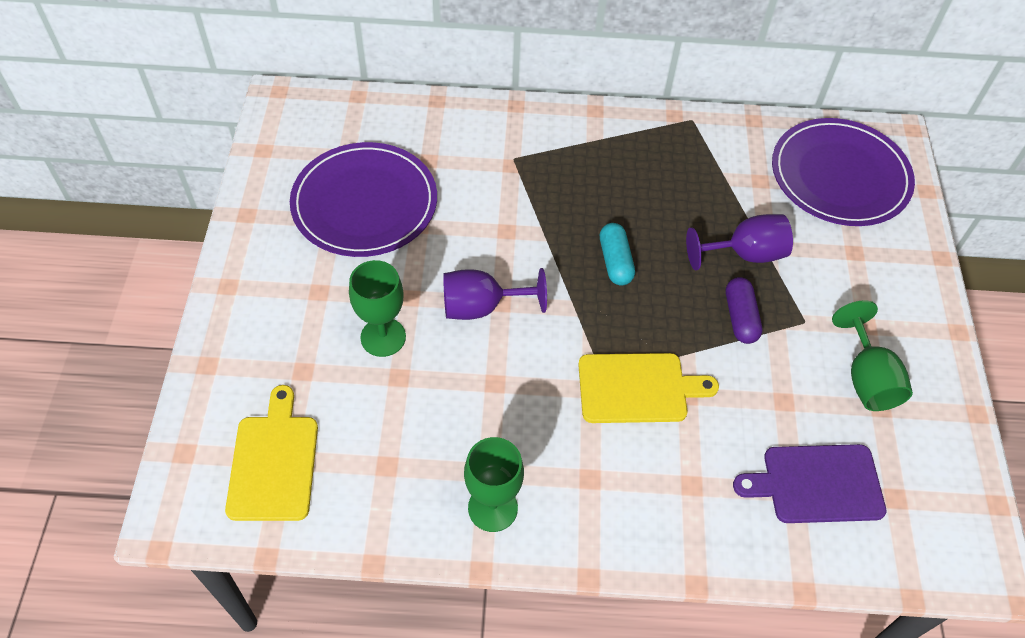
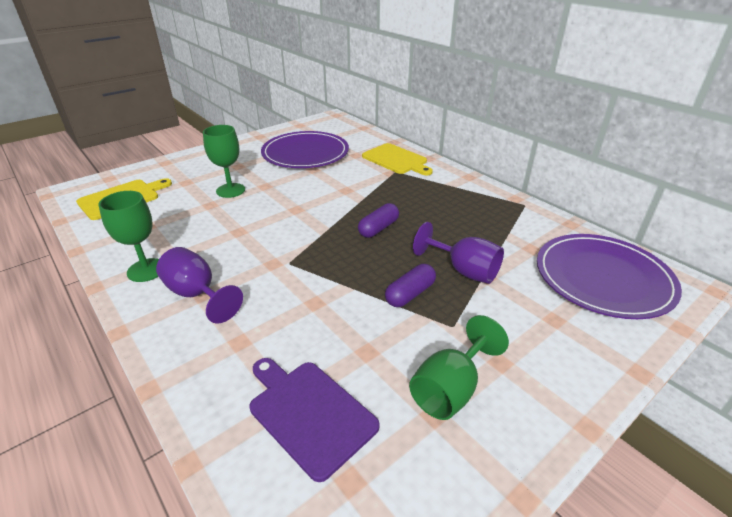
camera: 50 degrees right, 20 degrees down
(482, 307) = (285, 205): purple goblet -> purple goblet (197, 294)
(615, 261) = (378, 228): turquoise capsule -> purple capsule
(637, 388) = (295, 280): yellow cutting board -> yellow cutting board (396, 160)

